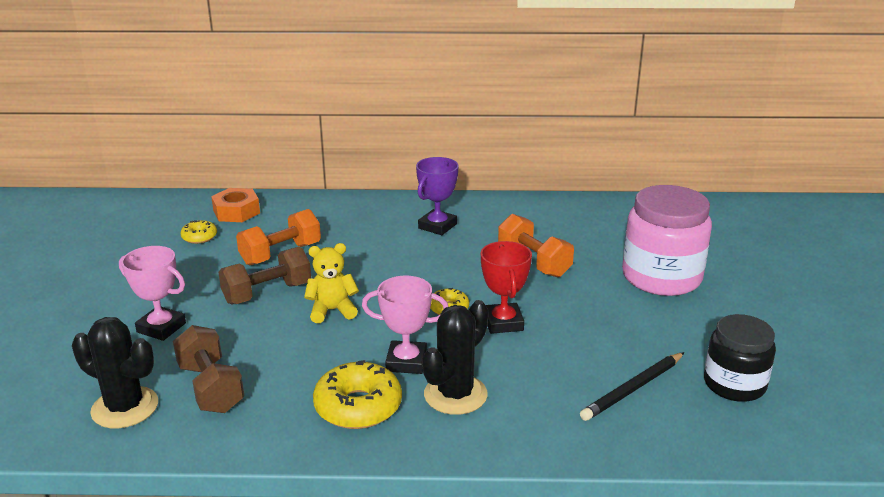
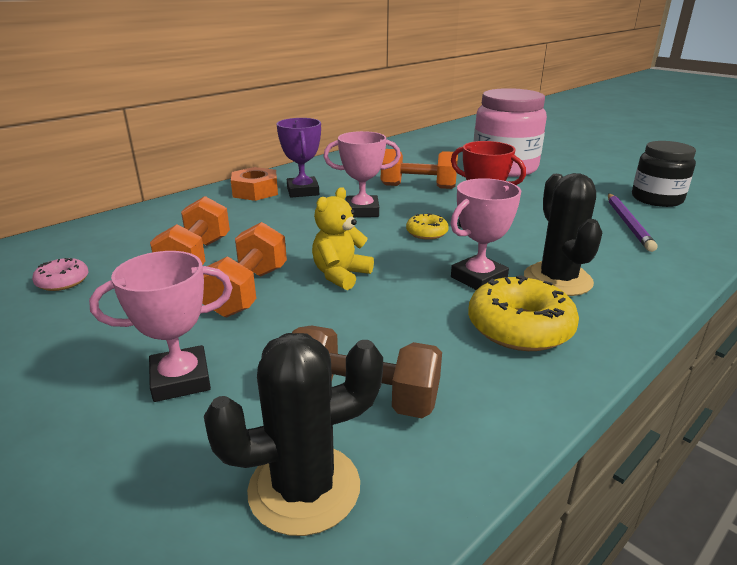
camera: 45 degrees left, 0 degrees up
(199, 237) = (63, 281): yellow donut -> pink donut
(236, 212) = (71, 246): orange nut -> orange nut (255, 191)
(267, 293) = (248, 291): brown dumbbell -> orange dumbbell
(443, 266) = (362, 211): none -> pink trophy
(633, 389) = (628, 223): black pencil -> purple pencil

